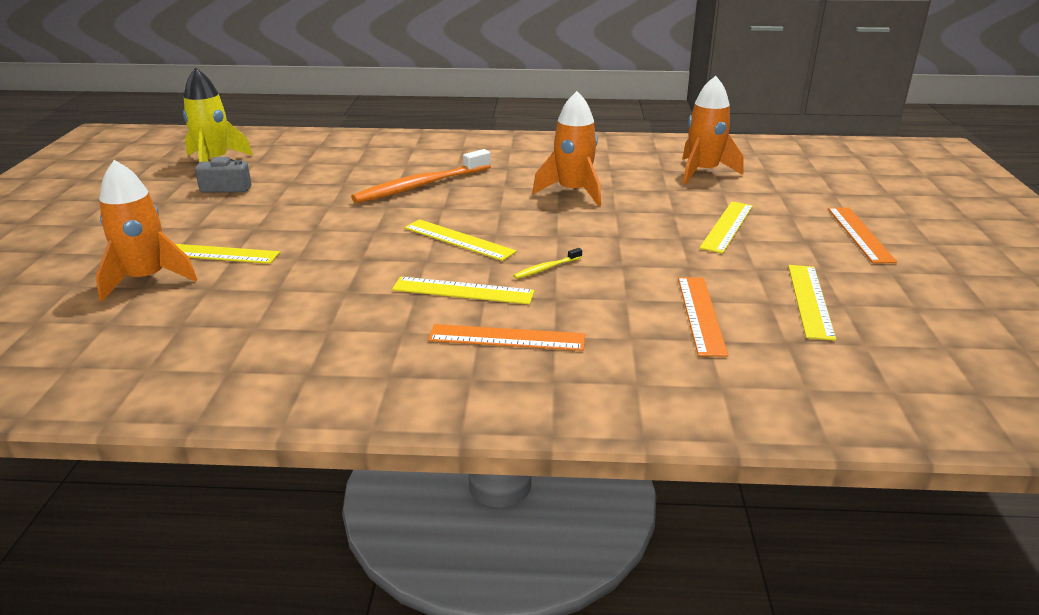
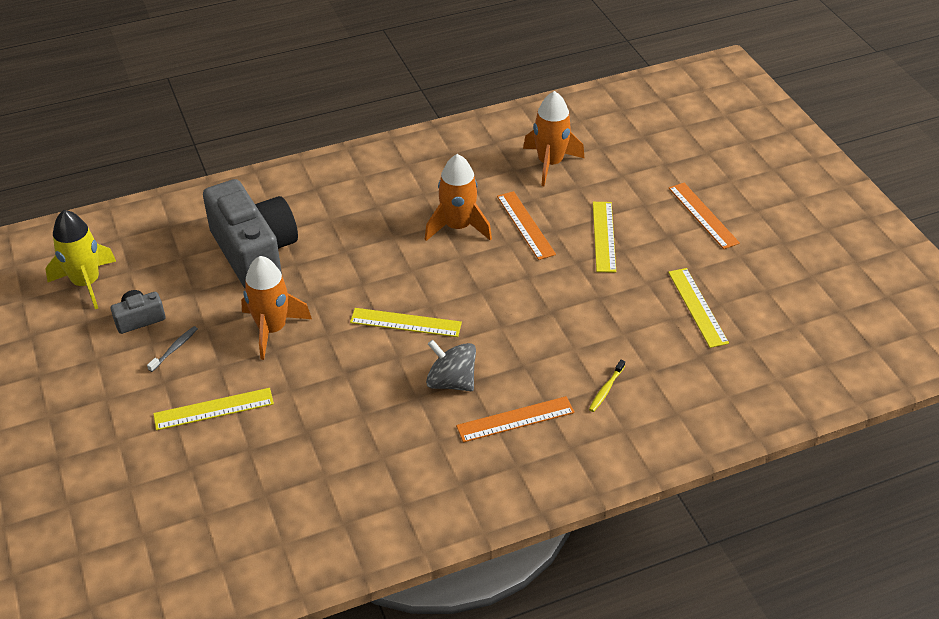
camera: 25 degrees left, 15 degrees up
(147, 279) = (187, 458): orange rocket -> orange rocket (272, 329)
(231, 210) = (174, 349): none -> grey toothbrush
(369, 171) = (254, 252): none -> grey camera
(420, 186) = (319, 259): orange toothbrush -> none
(463, 291) = (451, 381): yellow ruler -> grey spinning top
(546, 268) = (496, 334): yellow toothbrush -> yellow toothbrush (606, 389)
(701, 314) = (632, 348): orange ruler -> orange ruler (525, 225)

